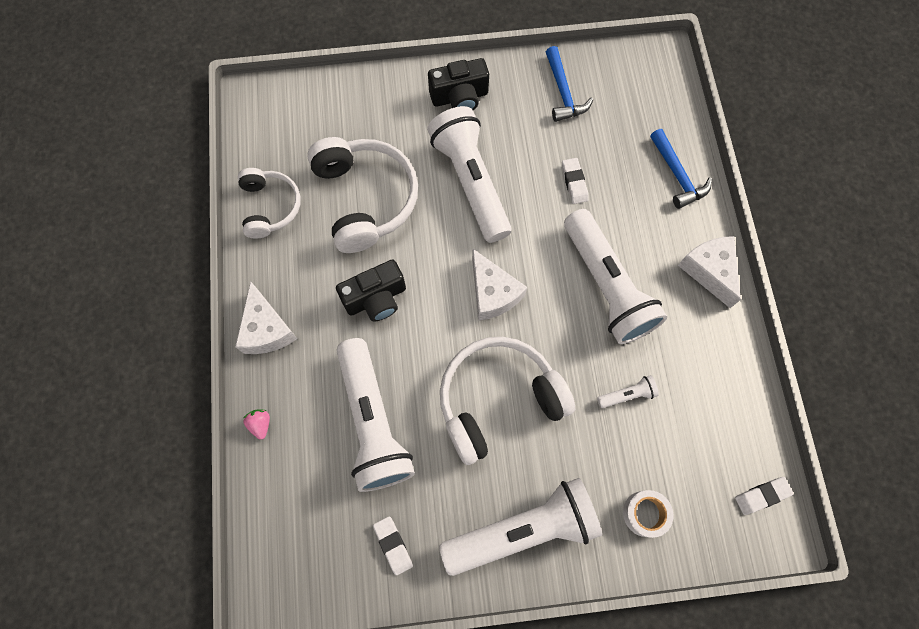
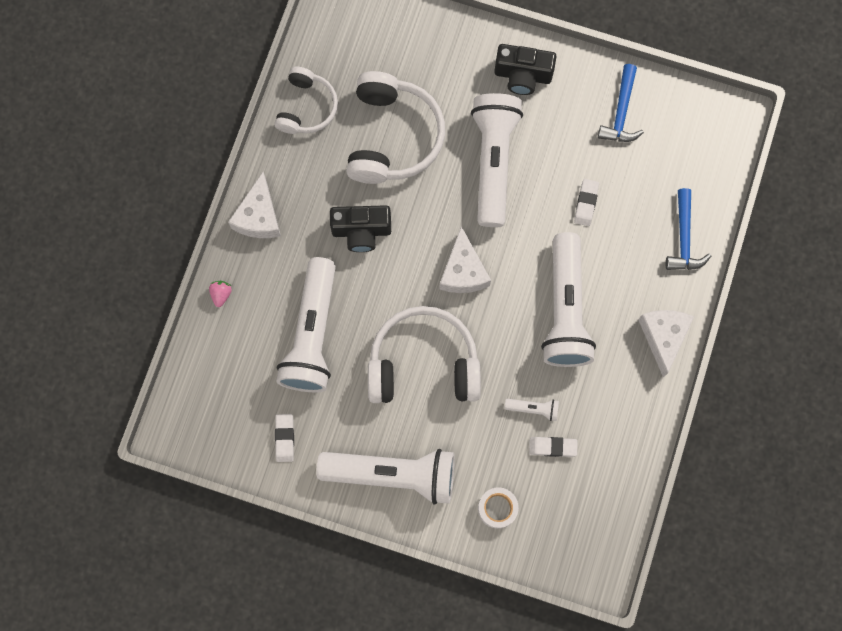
camera: 25 degrees right, 5 degrees up
(762, 496) = (601, 540): white eraser -> white eraser (552, 447)

